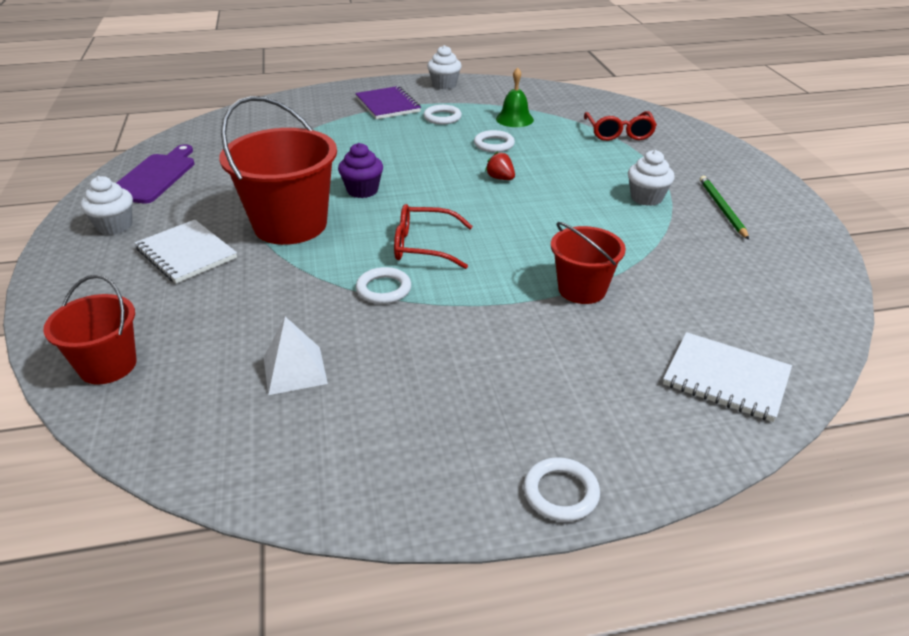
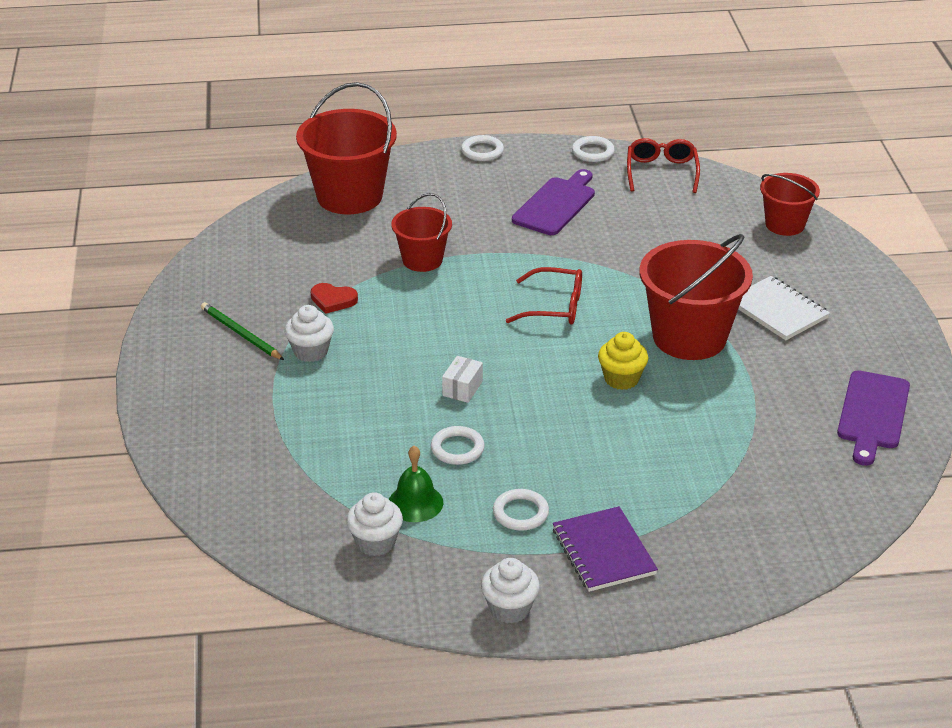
camera: 175 degrees left, 0 degrees up
(114, 226) = (869, 345): white cupcake -> white cupcake (375, 542)
(294, 370) = (649, 215): white pyramid -> none
(362, 190) = (621, 379): purple cupcake -> yellow cupcake
(383, 289) = (590, 268): white ring -> white ring (593, 152)
(426, 381) = (556, 204): none -> purple cutting board
(500, 178) = (462, 388): red strawberry -> white box
(619, 133) = (281, 463): red glasses -> red glasses (661, 172)
(655, 241) = (333, 300): none -> red heart
(722, 208) = (240, 334): green pencil -> green pencil turned 135 degrees clockwise
(726, 379) = (349, 196): white notebook -> red bucket

